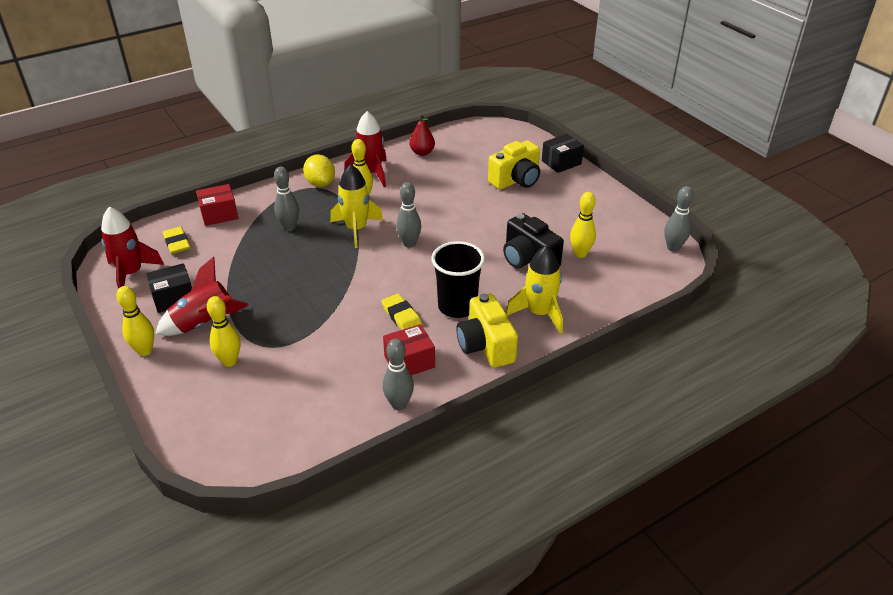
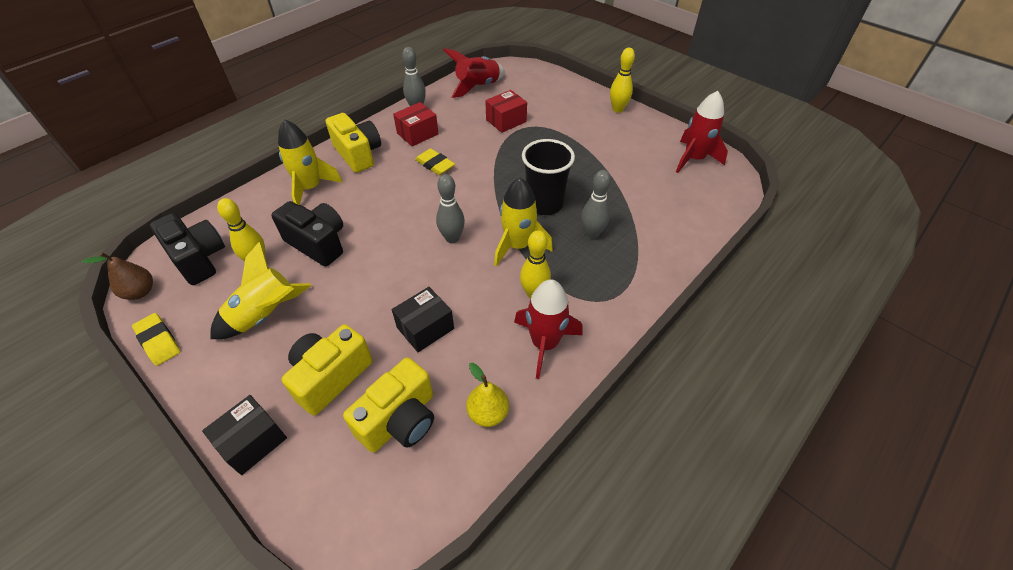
camera: 165 degrees right, 10 degrees up
(174, 298) = (636, 146): black box -> black box (425, 328)
(177, 243) = (687, 194): yellow eraser -> yellow eraser (158, 341)
(204, 323) = (592, 133): red rocket -> red rocket (477, 87)
(219, 214) = (680, 236): red box -> red box (506, 121)
(229, 361) = (551, 113): yellow bowling pin -> none
(320, 183) = (601, 308): yellow lemon -> none
(422, 152) = (488, 413): red pear -> yellow pear
(457, 306) = (387, 181): black cup -> black cup (544, 204)
(474, 157) = (400, 420): none -> yellow camera
(565, 217) = (266, 315): none -> yellow rocket
(634, 264) = (199, 259): none -> black camera
(673, 248) = (140, 292): grey bowling pin -> brown pear

